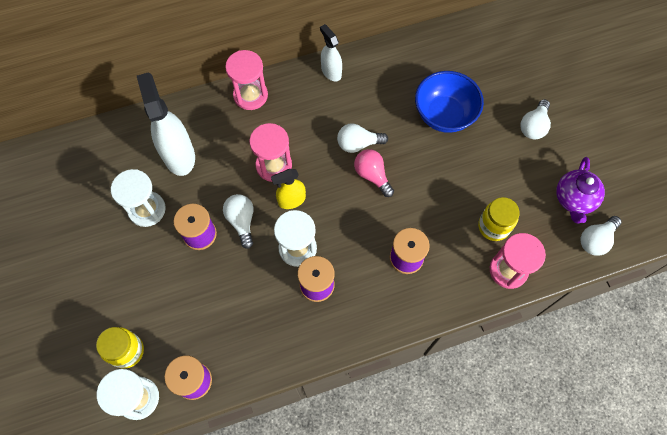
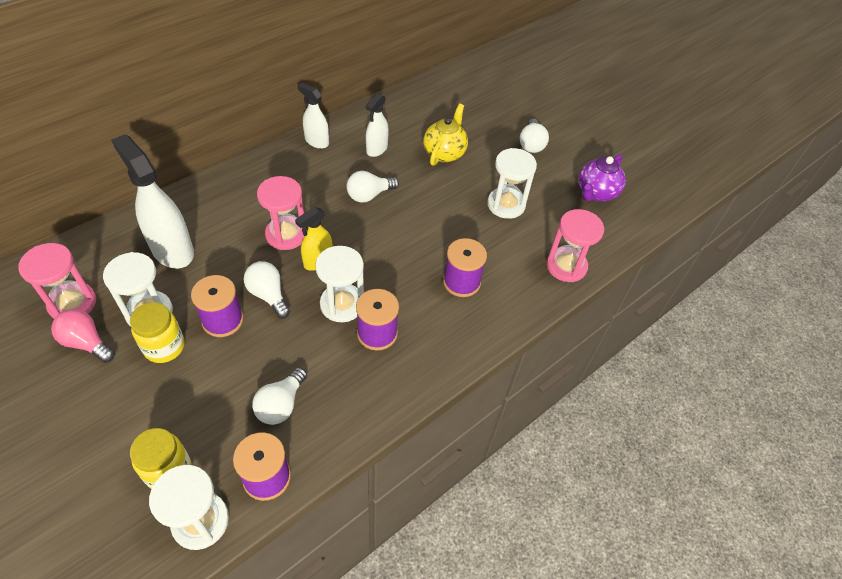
camera: 25 degrees left, 15 degrees down
(250, 95) = (237, 178): pink hourglass -> pink hourglass (72, 303)
(372, 175) = (395, 219): pink light bulb -> pink light bulb (86, 343)
(382, 94) = (376, 149): none -> white spray bottle
(444, 115) = (444, 153): blue bowl -> yellow teapot
(479, 188) = (506, 205): none -> white hourglass
(493, 226) = (534, 233): yellow jar -> yellow jar (164, 347)
(574, 199) = (596, 193): purple teapot -> purple teapot turned 45 degrees clockwise
(596, 240) = (632, 220): white light bulb -> white light bulb (281, 404)

